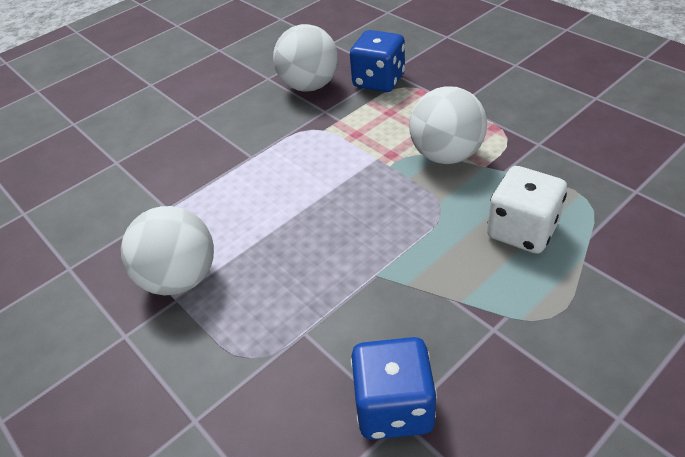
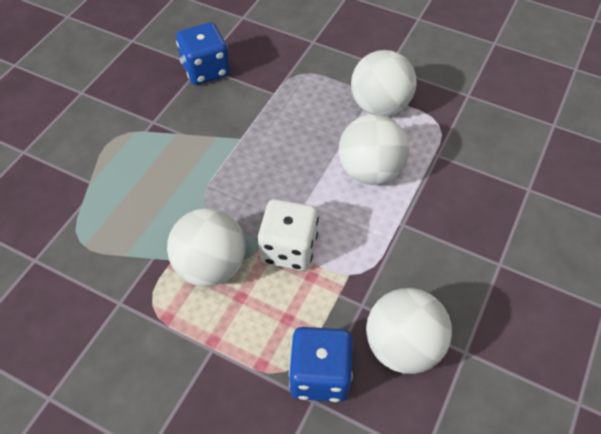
camera: 155 degrees right, 10 degrees up
(247, 206) = (370, 171): none -> white ball
(522, 230) = (135, 197): white dice -> white dice (288, 249)

